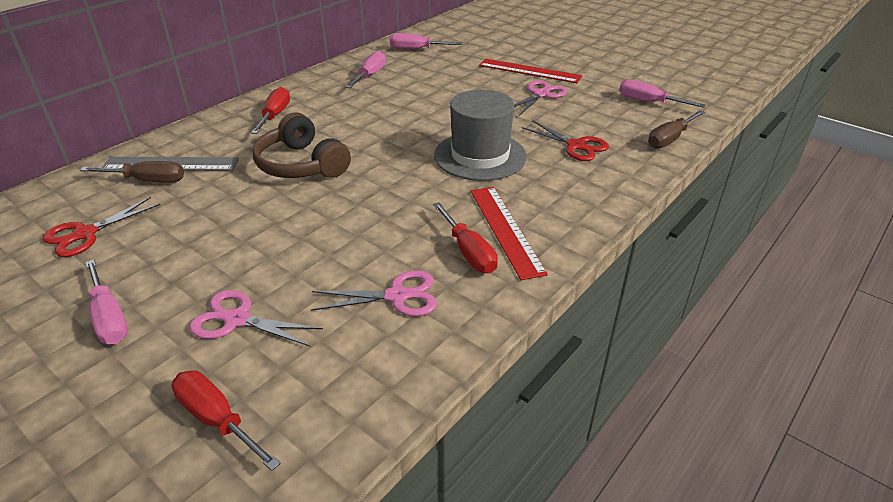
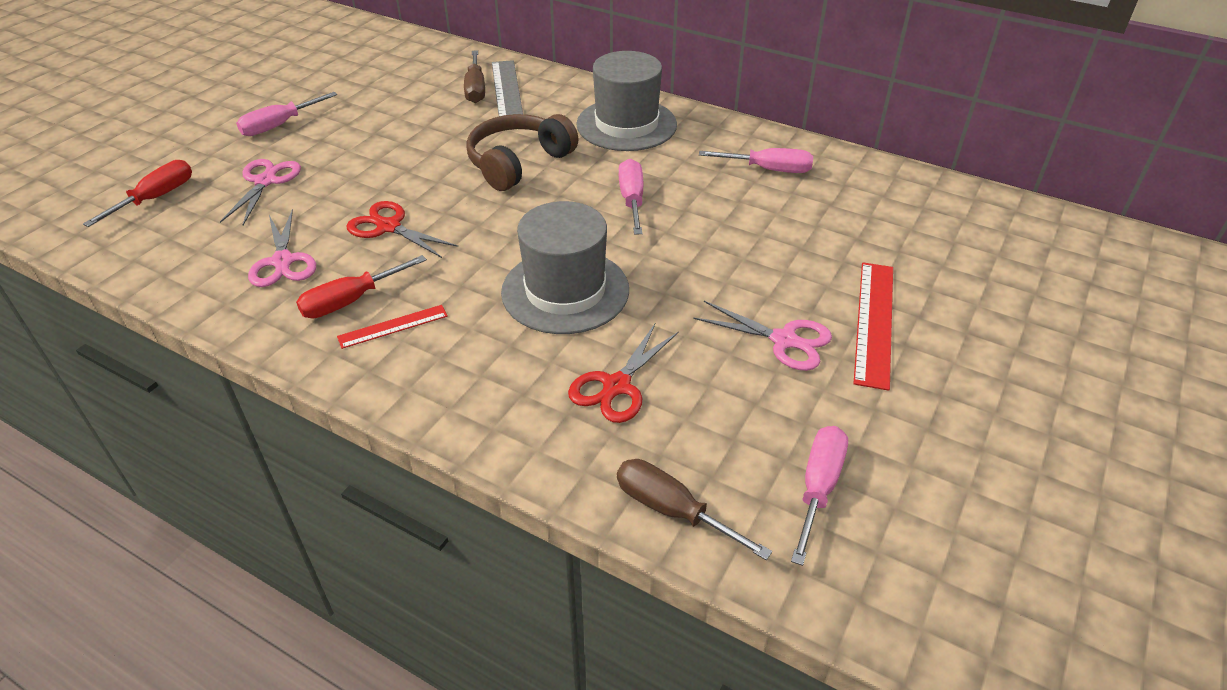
camera: 80 degrees right, 5 degrees up
(85, 234) = (390, 85): red scissors -> red scissors (388, 227)
(275, 115) = (626, 124): red screwdriver -> grey hat
(416, 49) = (887, 195): pink screwdriver -> pink screwdriver (632, 200)
(505, 230) = (393, 326): red ruler -> red ruler, size x0.58

